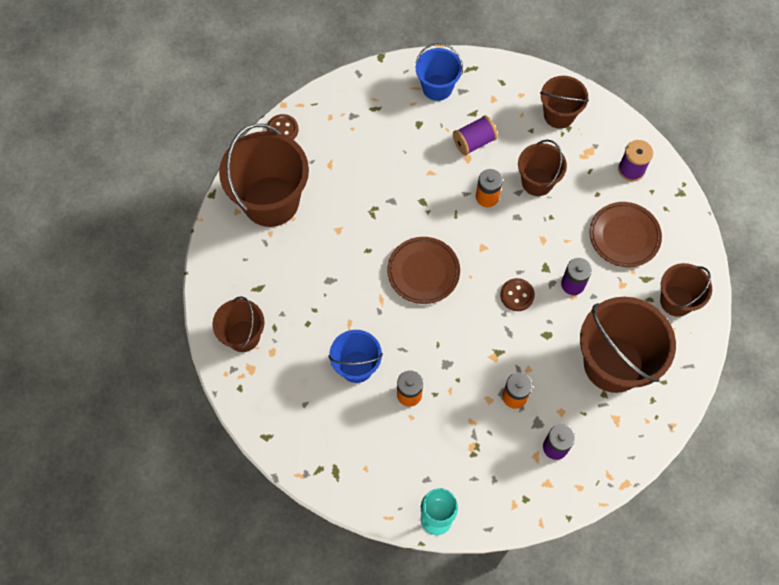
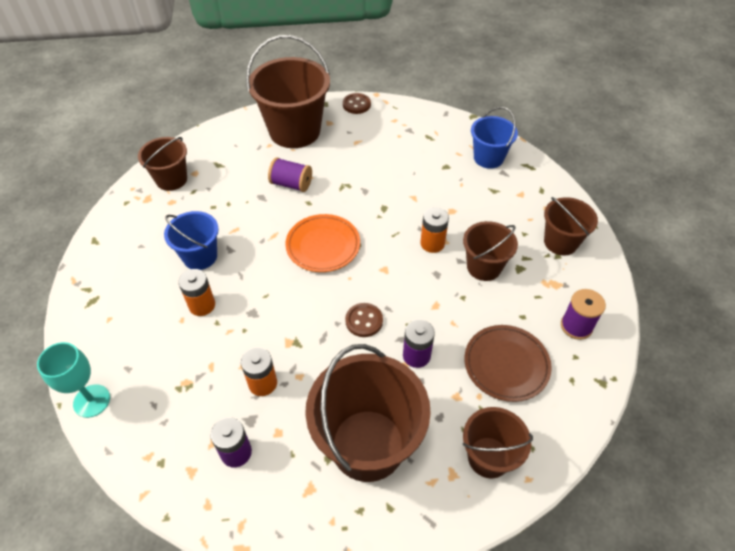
camera: 50 degrees right, 15 degrees down
(423, 272) = (323, 246): brown plate -> orange plate
(474, 142) = (470, 206): purple spool -> purple spool (291, 184)

